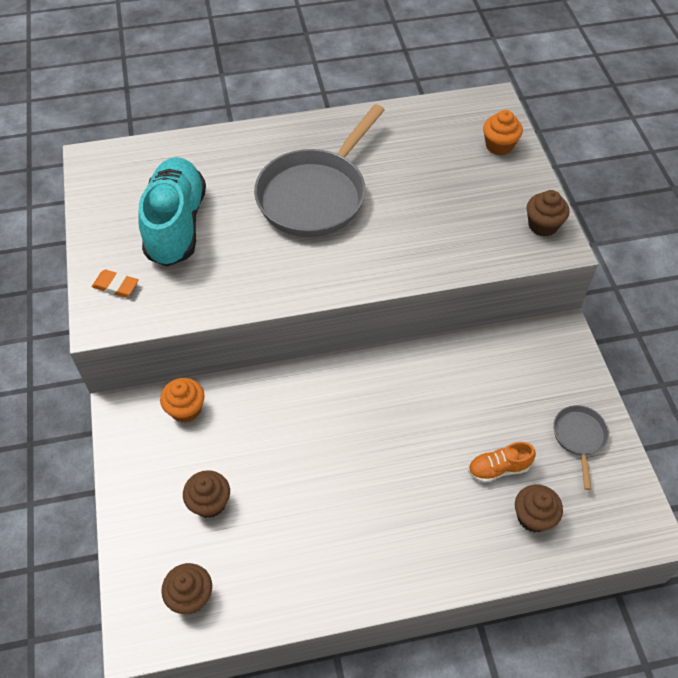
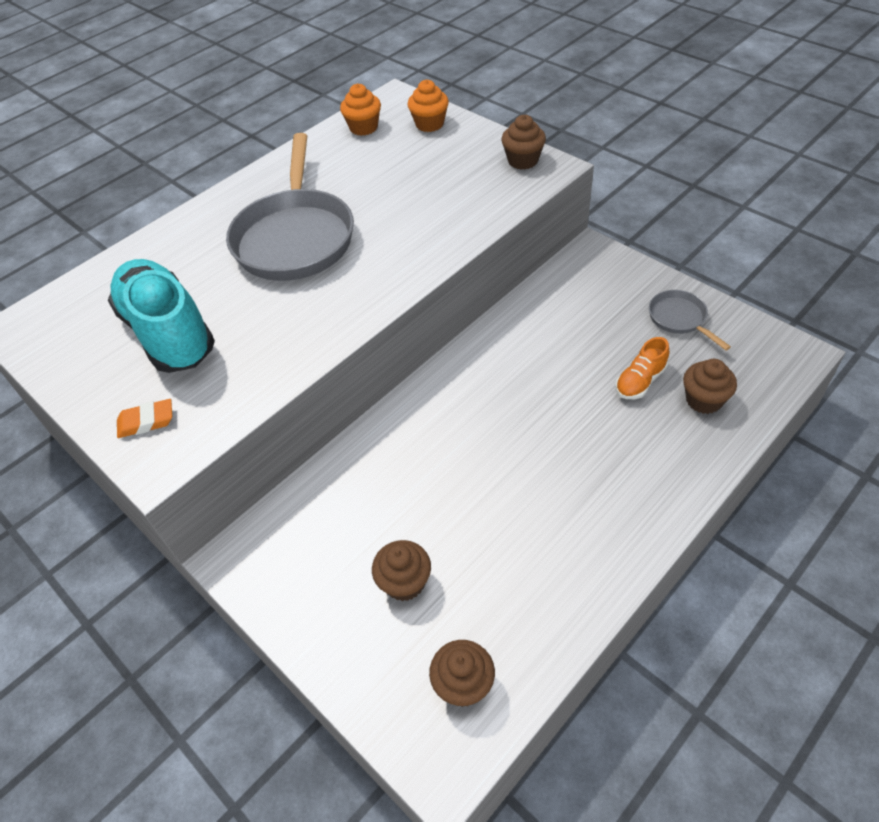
camera: 30 degrees left, 5 degrees down
(186, 409) = (304, 513): orange cupcake -> orange cupcake (364, 128)

